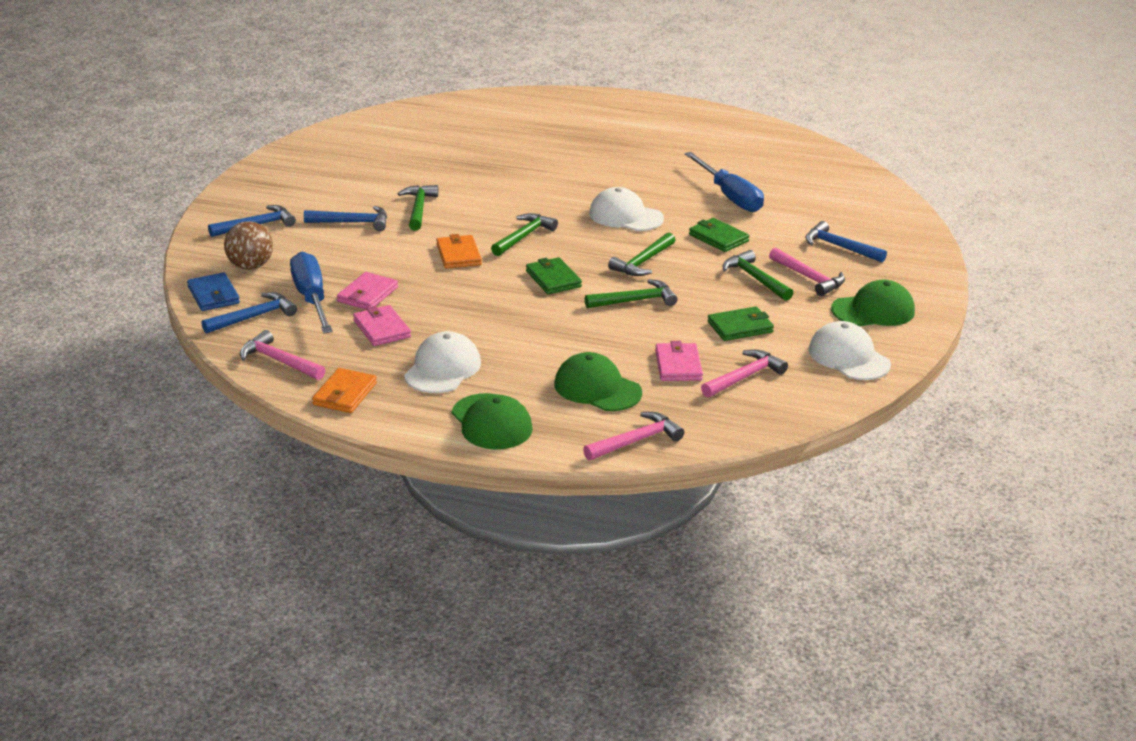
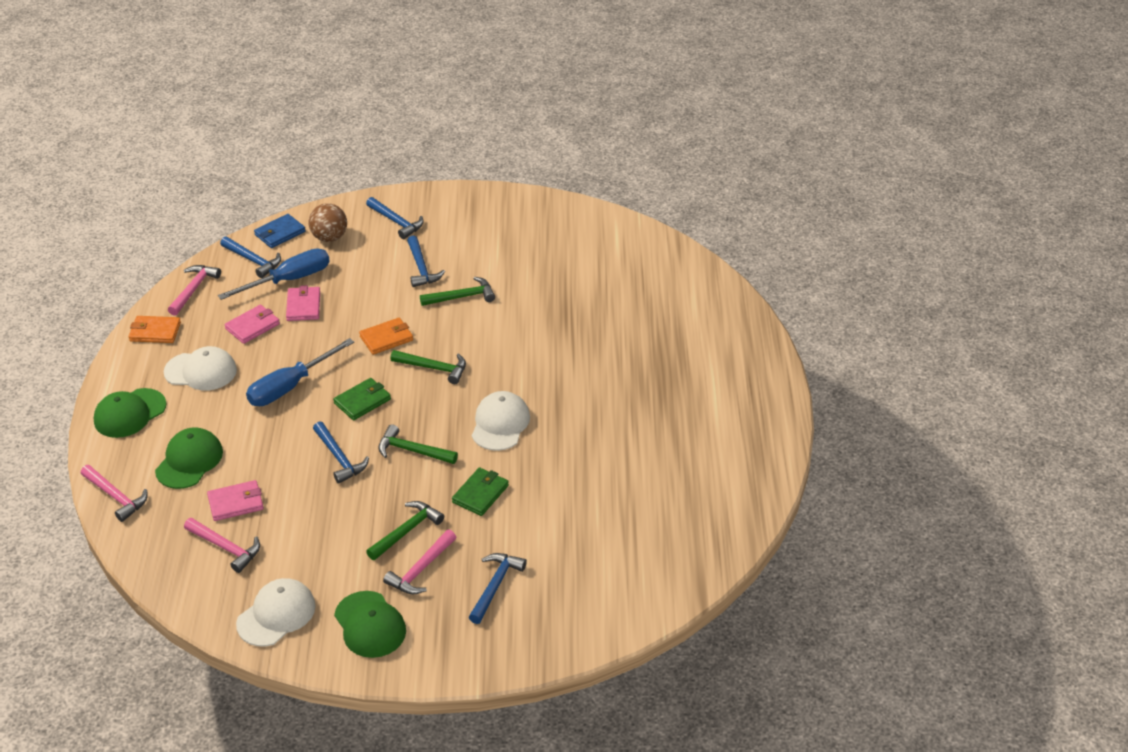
camera: 75 degrees right, 10 degrees up
(367, 294) = (303, 306): pink wallet -> pink wallet turned 75 degrees clockwise
(635, 301) = (339, 458): green hammer -> blue hammer
(729, 196) = (575, 489): blue screwdriver -> blue screwdriver (290, 386)
(740, 327) = (311, 533): green wallet -> none

